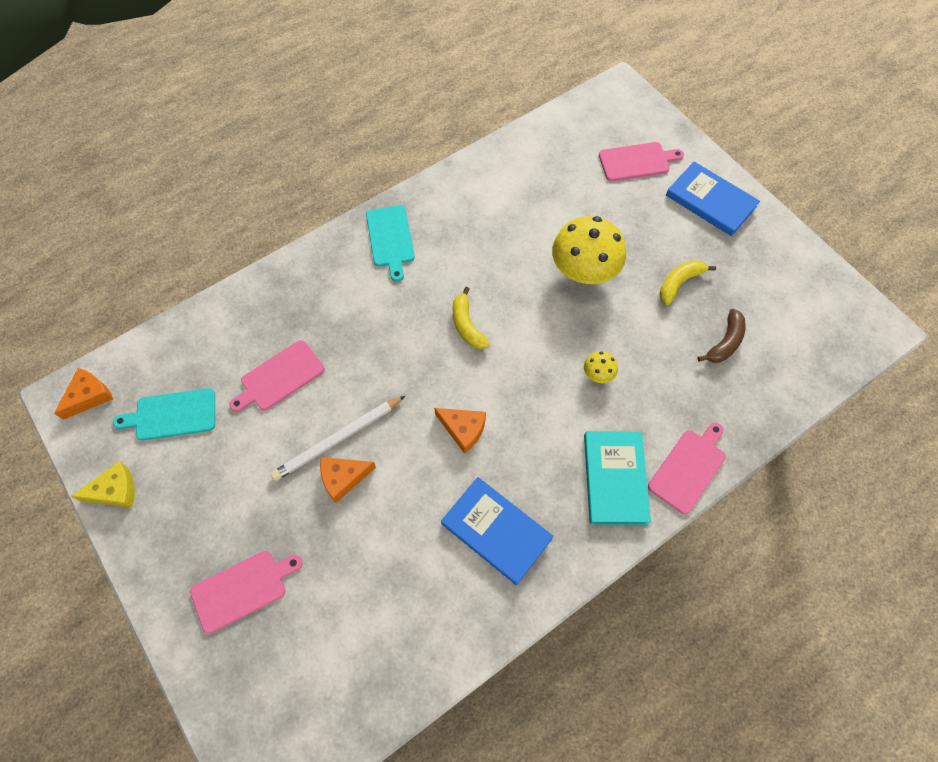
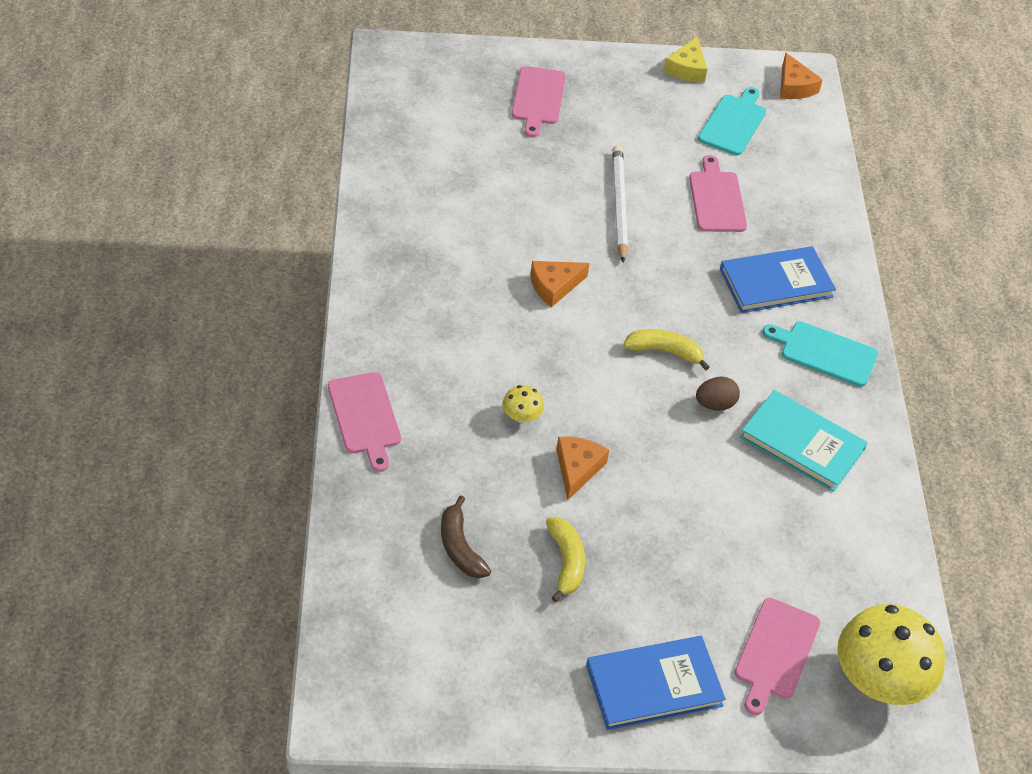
camera: 120 degrees right, 15 degrees down
(343, 478) = (579, 191): orange cheese -> orange cheese (577, 469)
(488, 274) = (715, 404): none -> brown egg
(496, 531) = (441, 254): blue book -> blue book (776, 283)
(584, 270) = (654, 487): yellow mushroom -> yellow mushroom (879, 680)
(615, 478) = (408, 358): turquoise book -> turquoise book (802, 444)

